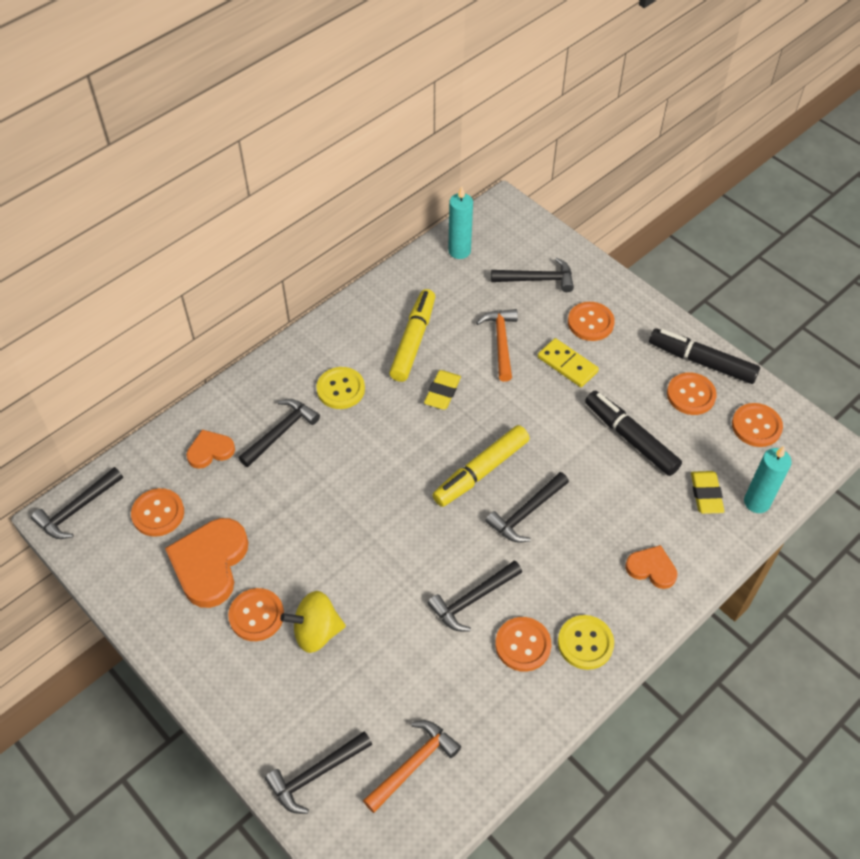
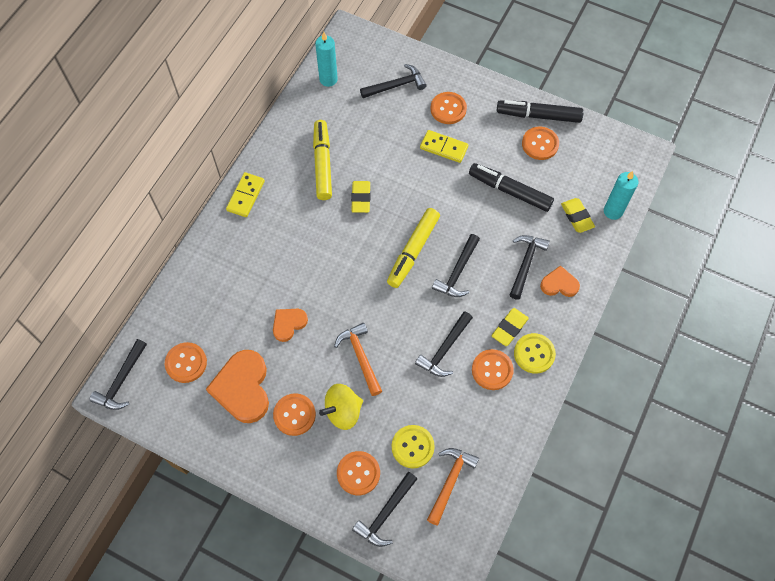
camera: 20 degrees left, 10 degrees up
(210, 451) = (204, 301): orange heart -> orange heart (288, 324)
(281, 432) = (252, 268): black hammer -> black hammer (525, 263)
(309, 350) = (246, 196): none -> yellow domino
(341, 389) = (283, 220): yellow button -> yellow button (412, 447)
(501, 342) = (388, 145): orange hammer -> orange hammer (360, 357)
(565, 601) = (509, 328): none -> yellow eraser
(756, 426) = (593, 154): orange button -> orange button (358, 473)

